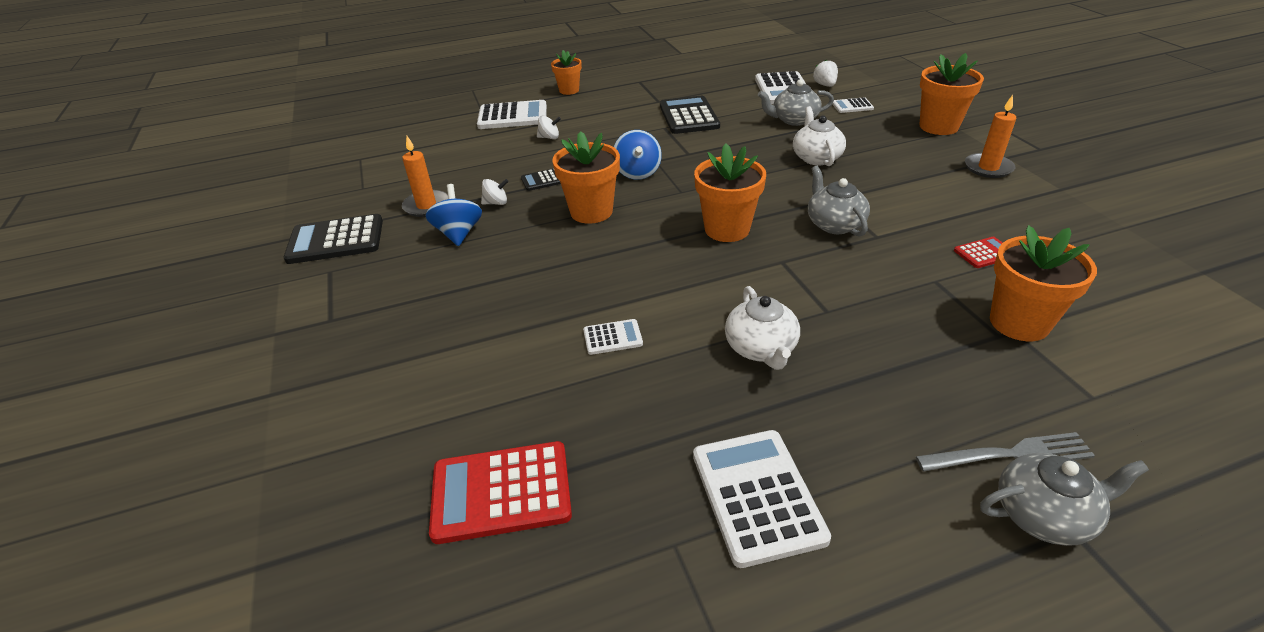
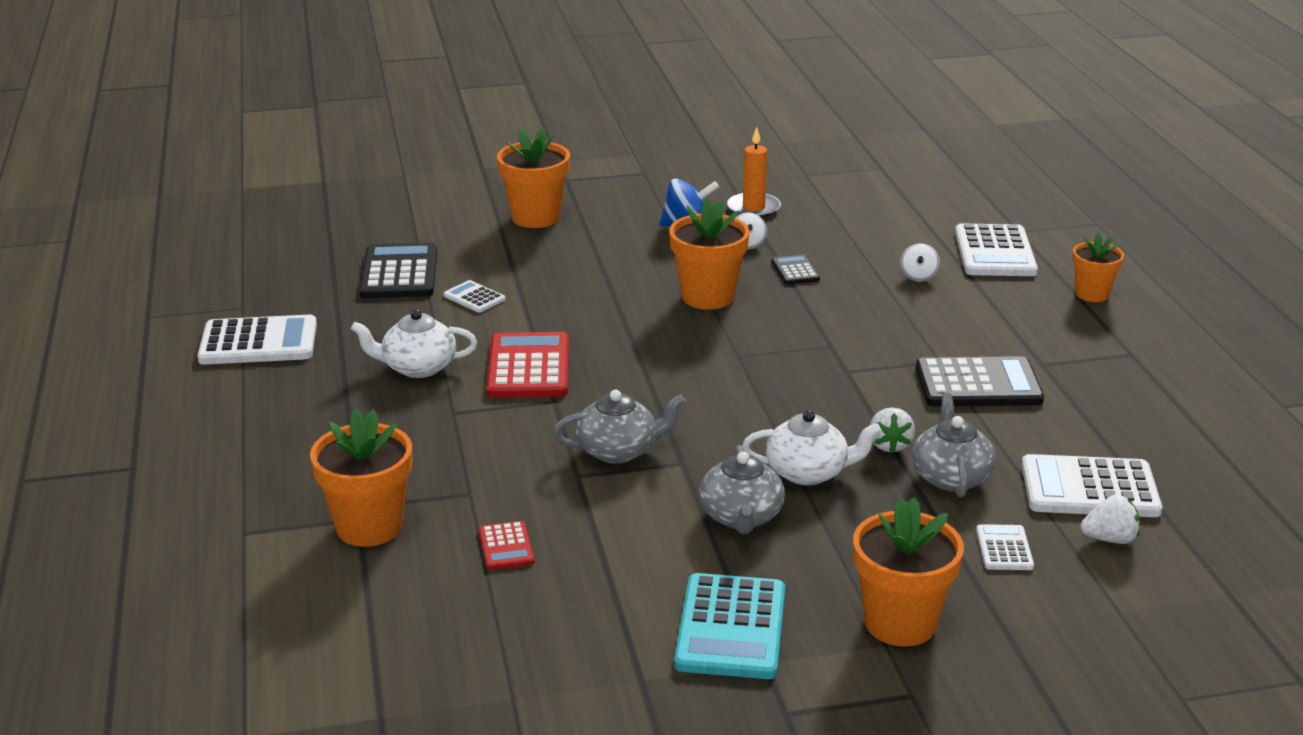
camera: 95 degrees right, 10 degrees down
(336, 240) = (698, 171): black calculator -> black calculator (399, 273)
(501, 492) = (329, 250): red calculator -> red calculator (528, 367)
(612, 337) = (474, 297): white calculator -> white calculator turned 135 degrees clockwise
(637, 172) = (798, 331): blue spinning top -> none
(727, 229) = (636, 376): orange flower pot -> orange flower pot (535, 217)
(771, 137) = (889, 445): none -> white strawberry
(988, 168) = (731, 628): orange candle -> turquoise calculator
(1010, 454) = (216, 463): grey fork -> none
(1044, 514) = (153, 459): grey teapot -> grey teapot (741, 517)

